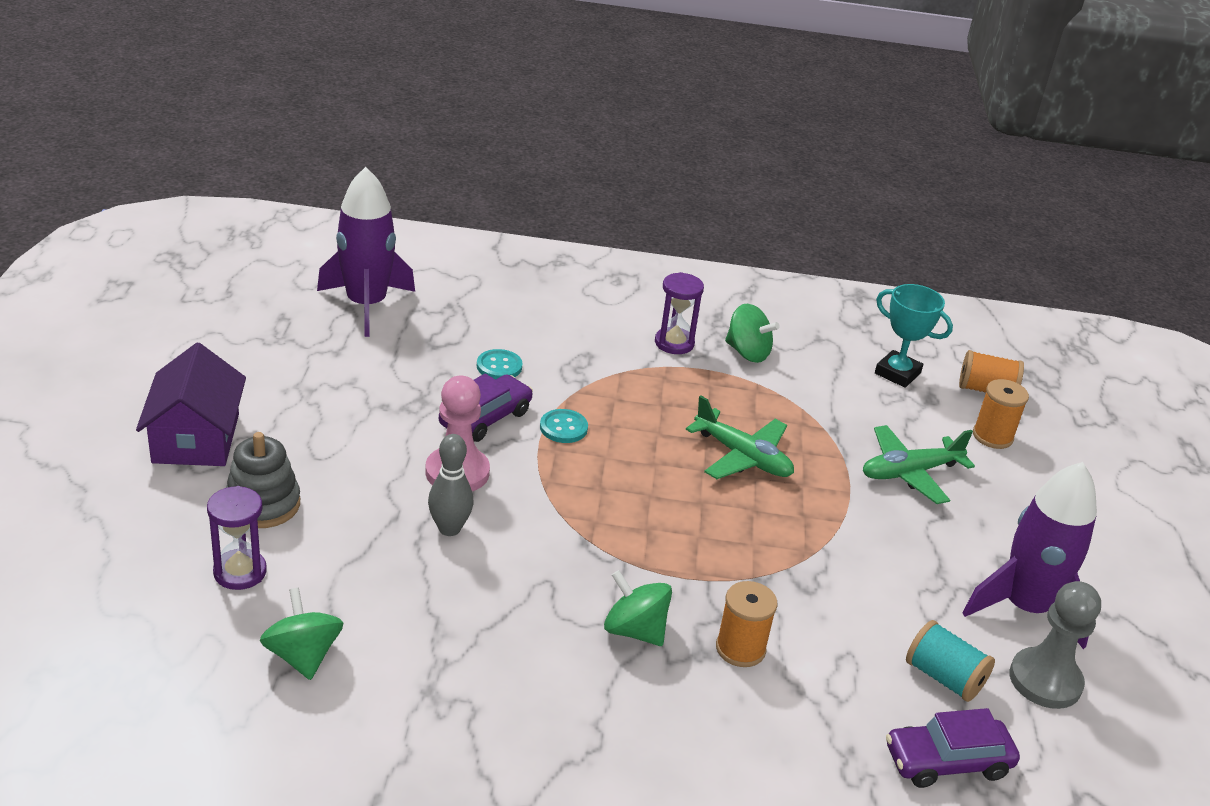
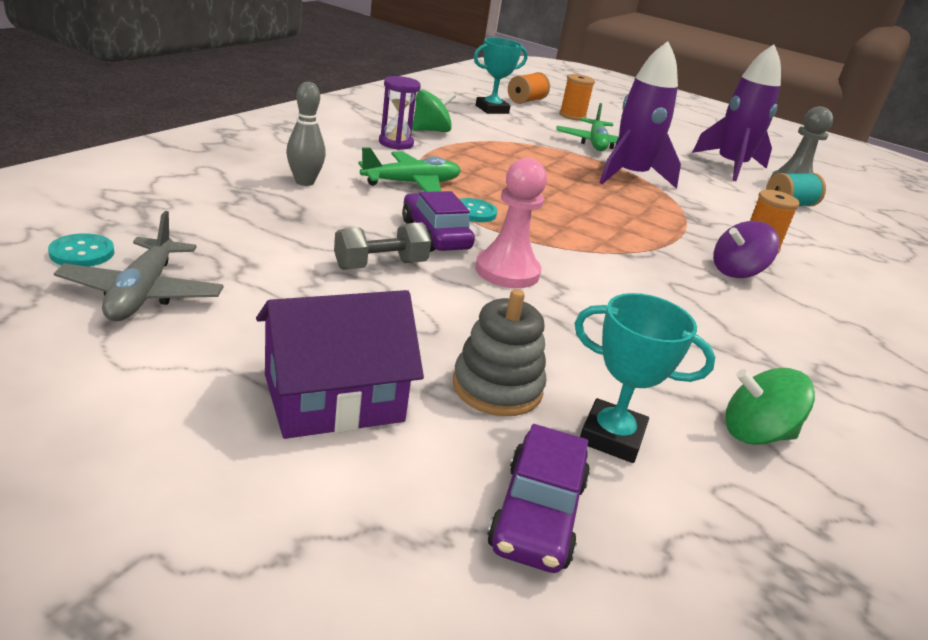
camera: 65 degrees left, 5 degrees down
(196, 438) = (333, 398): purple house -> purple house turned 45 degrees counterclockwise
(240, 572) = (611, 437): purple hourglass -> turquoise trophy
(256, 329) = (142, 293): none -> grey plane
(366, 305) = (181, 223): purple rocket -> purple rocket (630, 176)
(396, 406) = (380, 265): none -> grey dumbbell
(449, 528) = (587, 300): grey bowling pin -> grey bowling pin (304, 182)
(499, 366) = (362, 205): turquoise button -> turquoise button (82, 253)
(634, 630) = (736, 272): green spinning top -> purple spinning top
(742, 457) = (552, 174): green plane -> green plane (411, 183)
(947, 762) = (861, 230): purple car -> purple car (537, 514)

